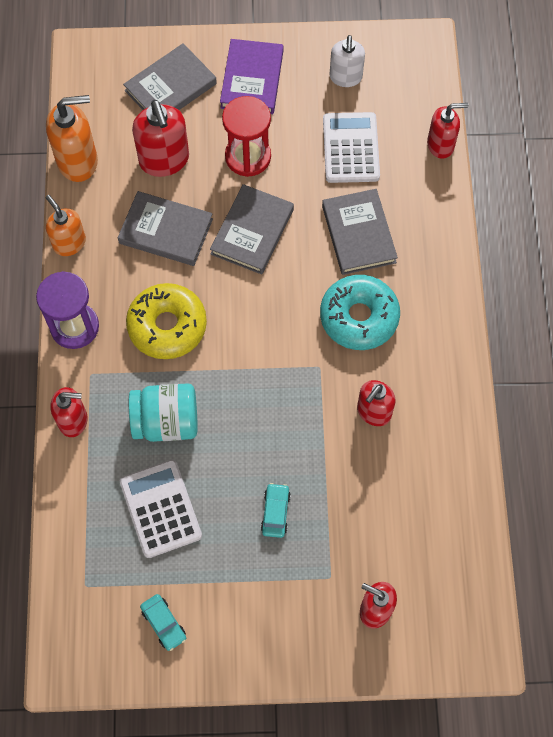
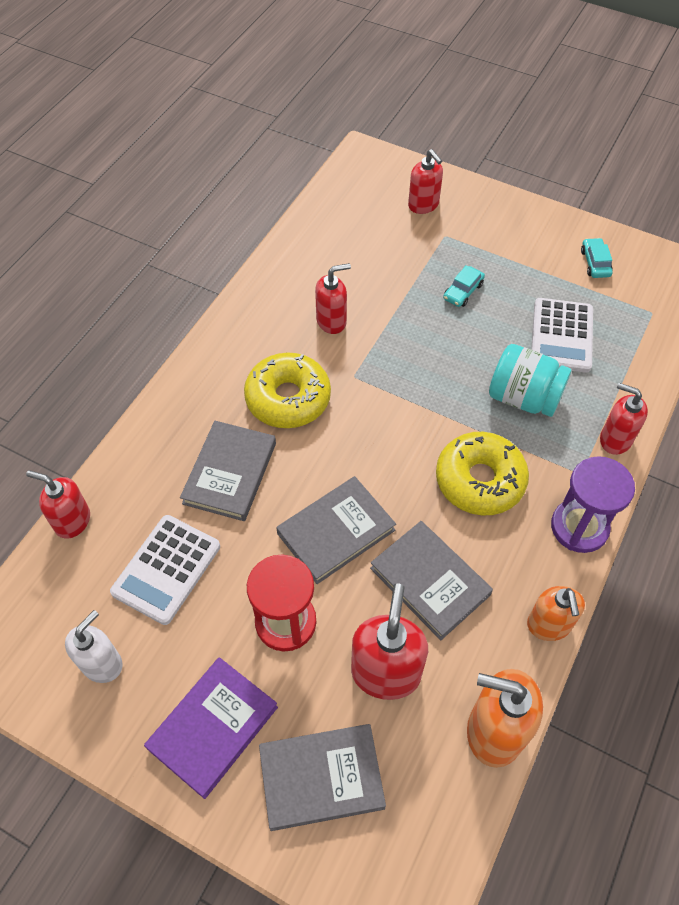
camera: 150 degrees left, 10 degrees down
(359, 317) = (288, 398): turquoise donut -> yellow donut

